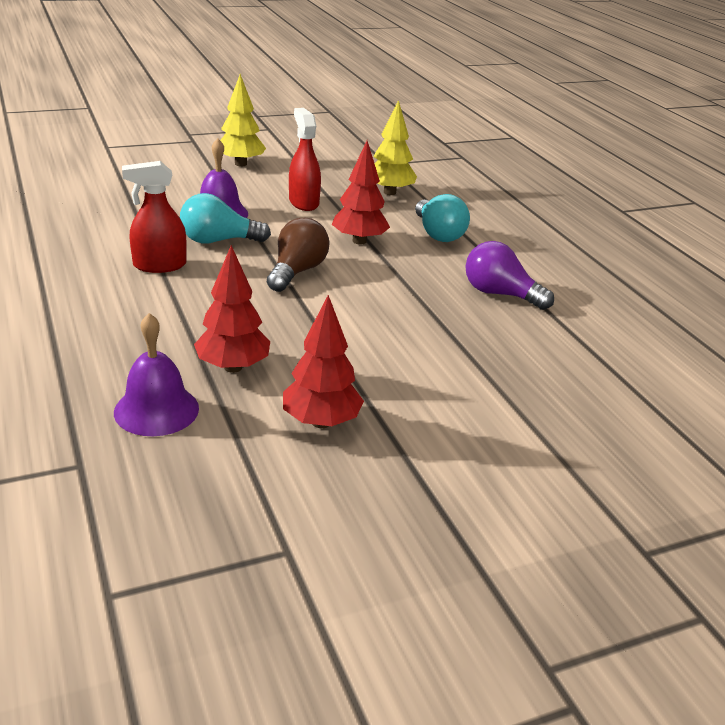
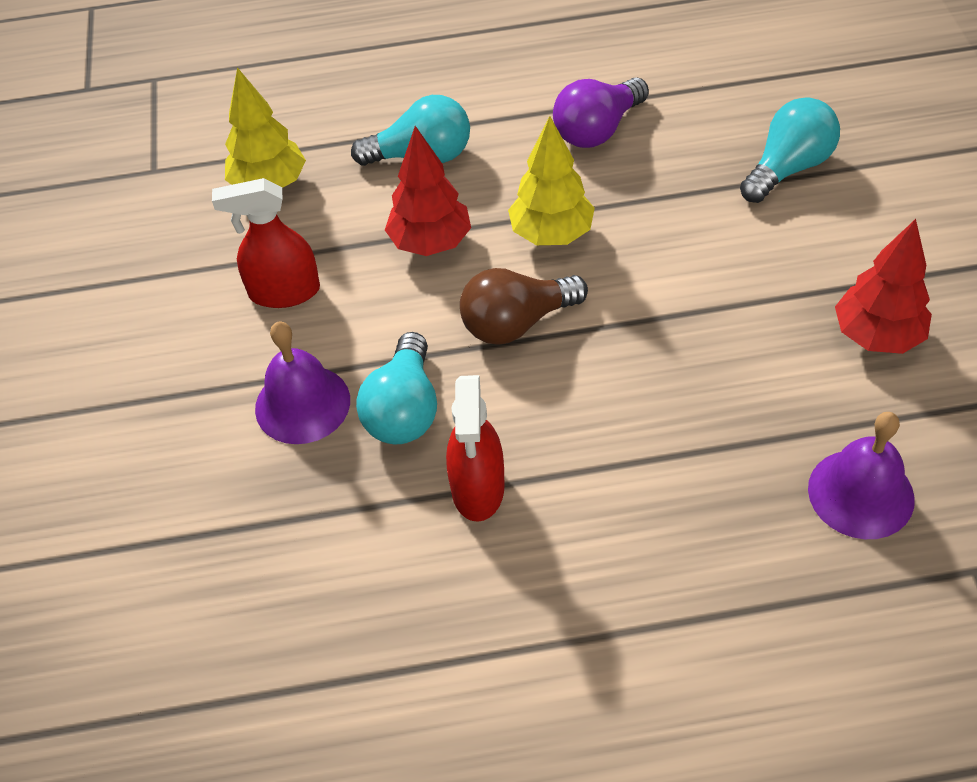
camera: 70 degrees left, 20 degrees up
(233, 367) = (764, 411): red tree -> none
(240, 164) = (99, 363): yellow tree -> yellow tree (551, 234)
(297, 272) = (517, 323): brown light bulb -> brown light bulb turned 60 degrees counterclockwise
(503, 379) = (788, 168): none -> turquoise light bulb

